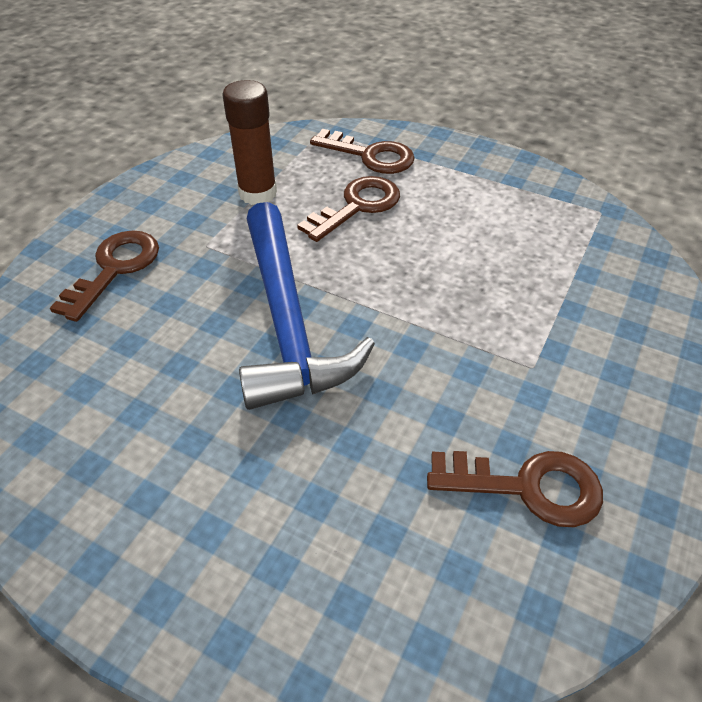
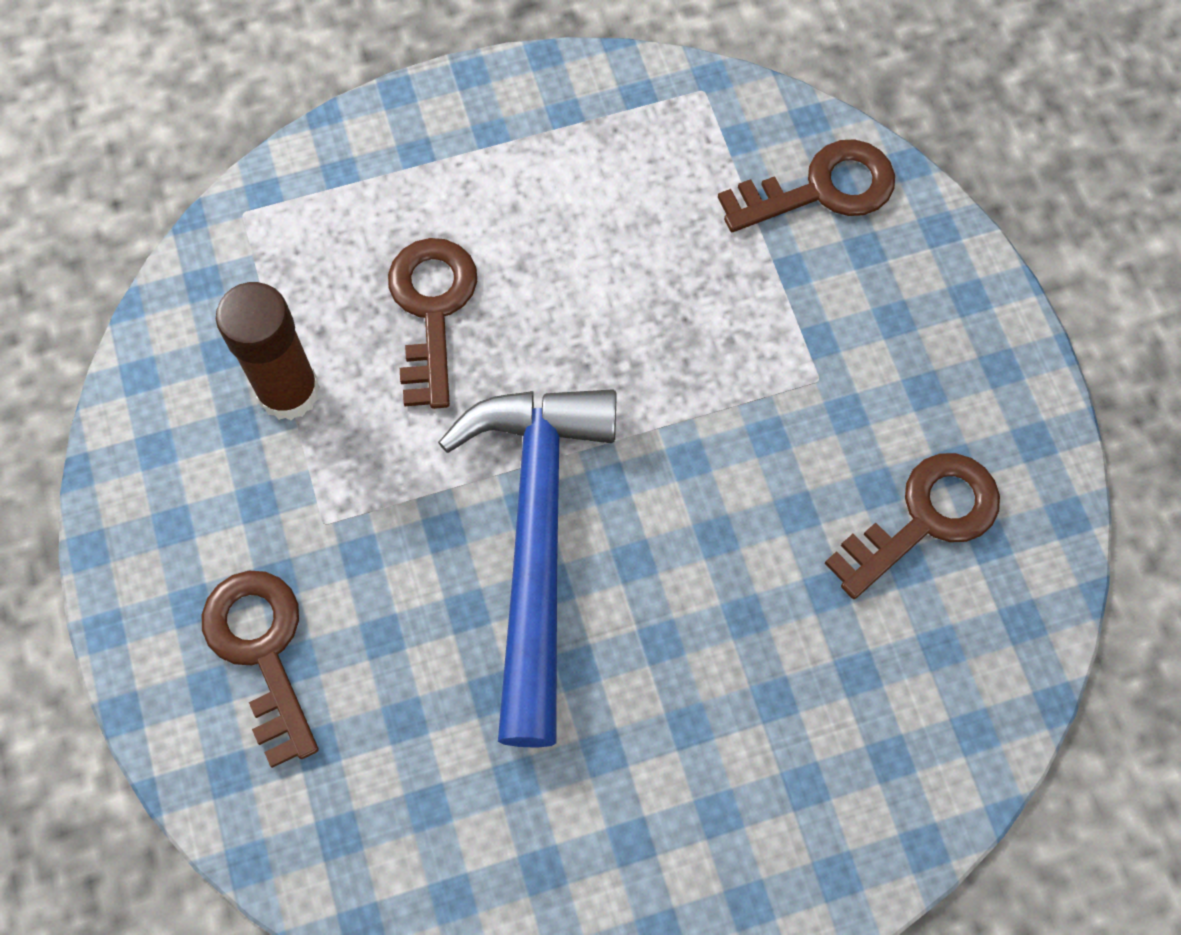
camera: 45 degrees left, 20 degrees up
(287, 321) = (536, 540): blue hammer -> blue hammer turned 120 degrees counterclockwise
(370, 155) = (355, 208): brown key -> brown key (821, 189)

